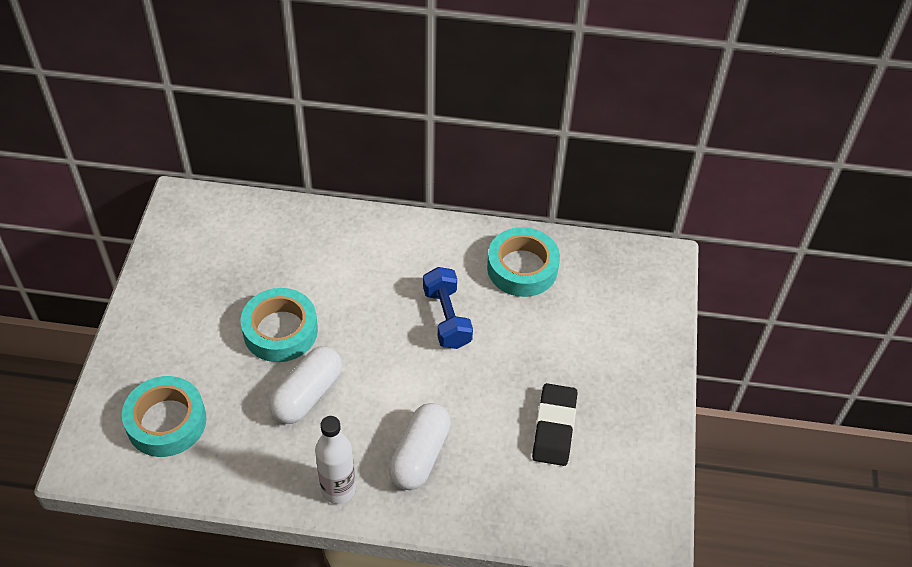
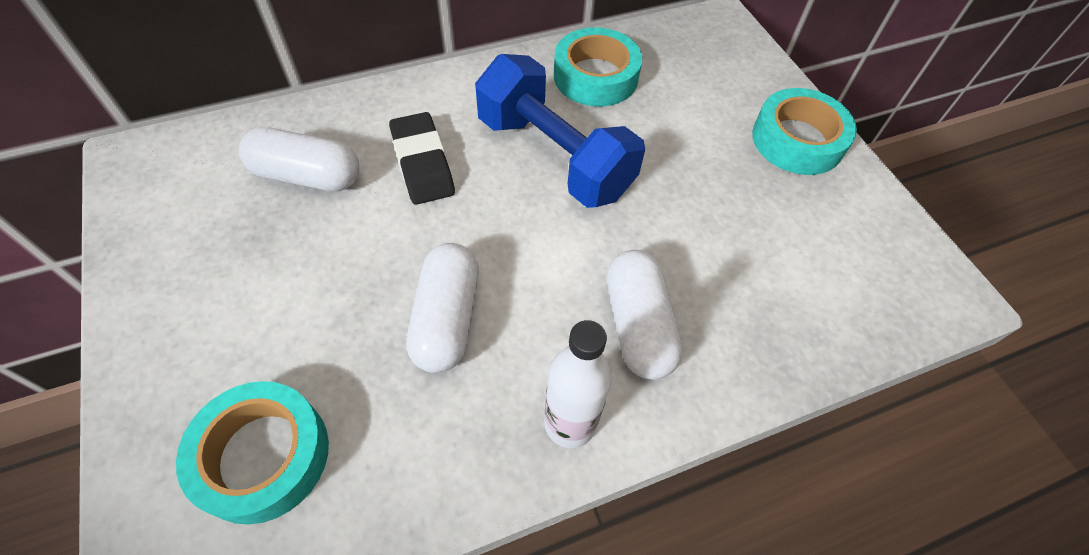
camera: 30 degrees left, 5 degrees up
(278, 261) = (307, 176): none -> white capsule
(280, 330) = (361, 256): turquoise tape -> turquoise tape (797, 140)
(447, 318) = (554, 157): blue dumbbell -> blue dumbbell, size x1.64
(554, 427) = (756, 221): black eraser -> black eraser (422, 163)

